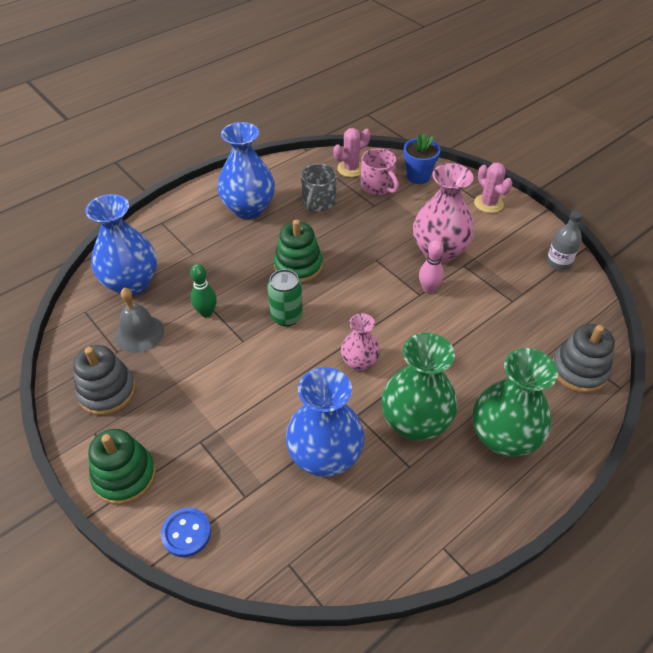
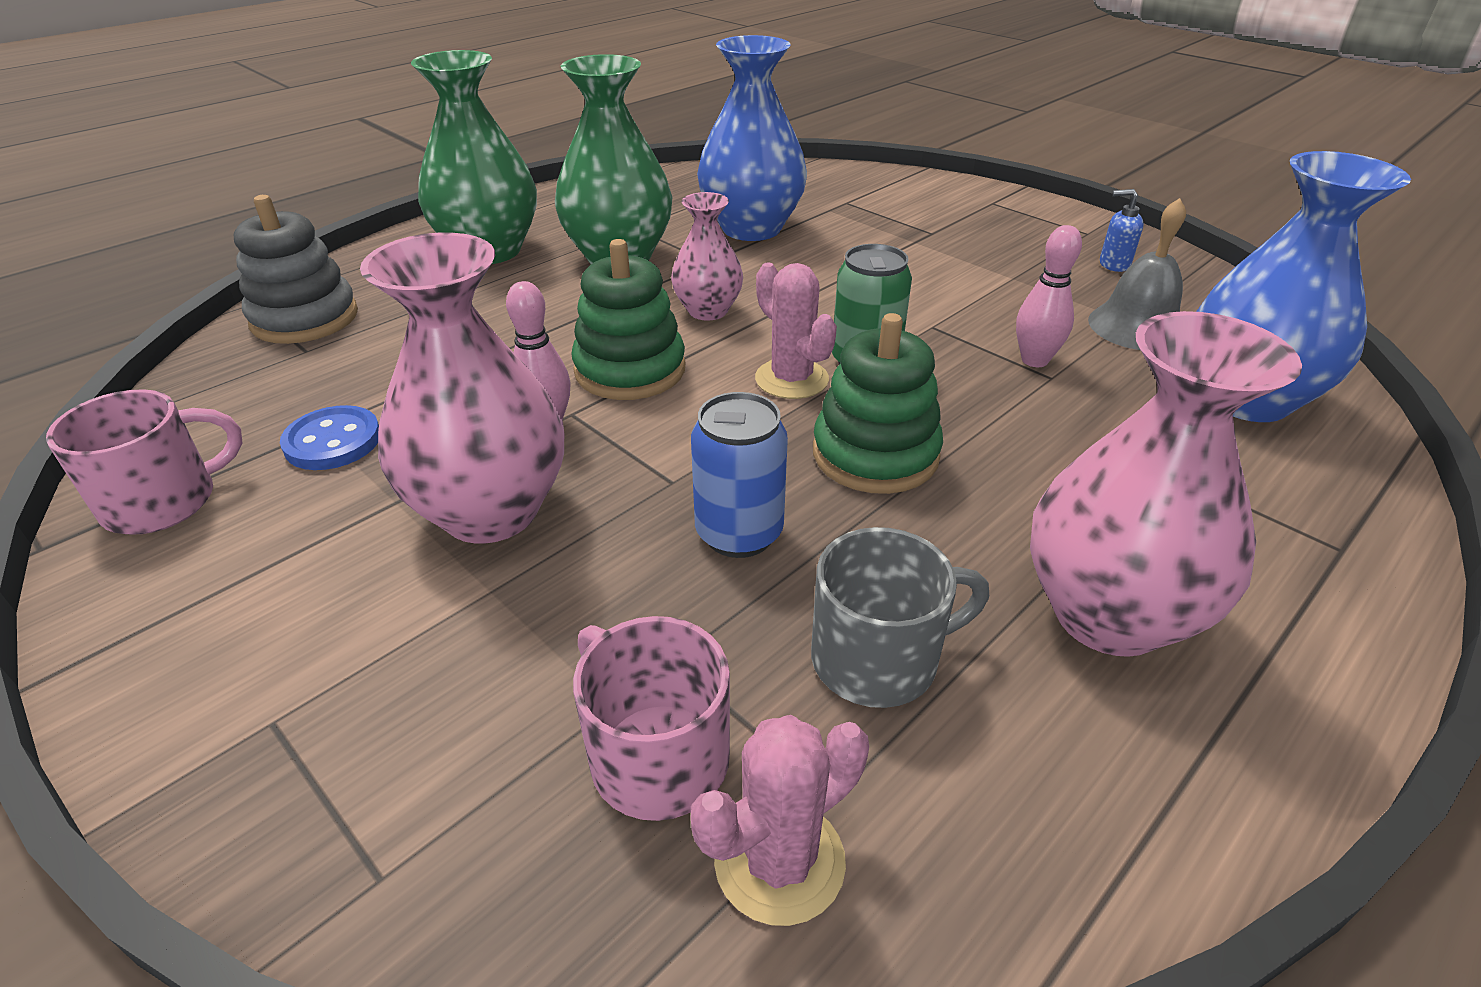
camera: 175 degrees right, 10 degrees down
(107, 392) = (1113, 264): grey stacking toy -> blue soap dispenser
(124, 476) = (1009, 207): green stacking toy -> green stacking toy (630, 370)
(186, 533) = (902, 182): blue button -> blue button (333, 441)
(206, 312) = (1034, 360): green bowling pin -> pink bowling pin
(248, 209) = (1108, 615): blue vase -> pink vase
(318, 202) = (878, 659): grey mug -> grey mug turned 60 degrees clockwise
(353, 239) = (739, 533): none -> blue can
(418, 176) = (470, 831): blue flower pot -> none
(488, 204) = (236, 697): pink cactus -> pink cactus (791, 379)
(558, 263) = (164, 501): grey bottle -> pink mug

